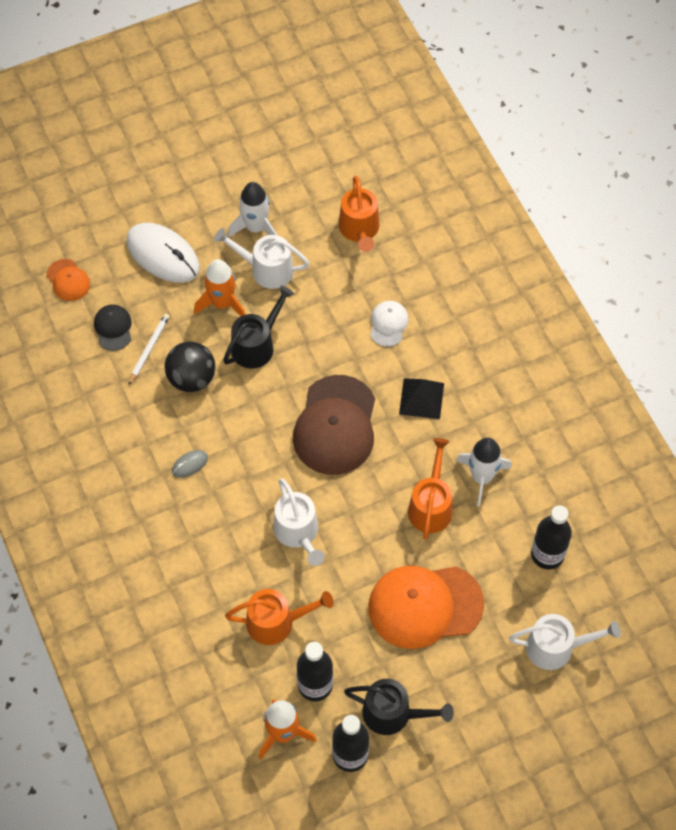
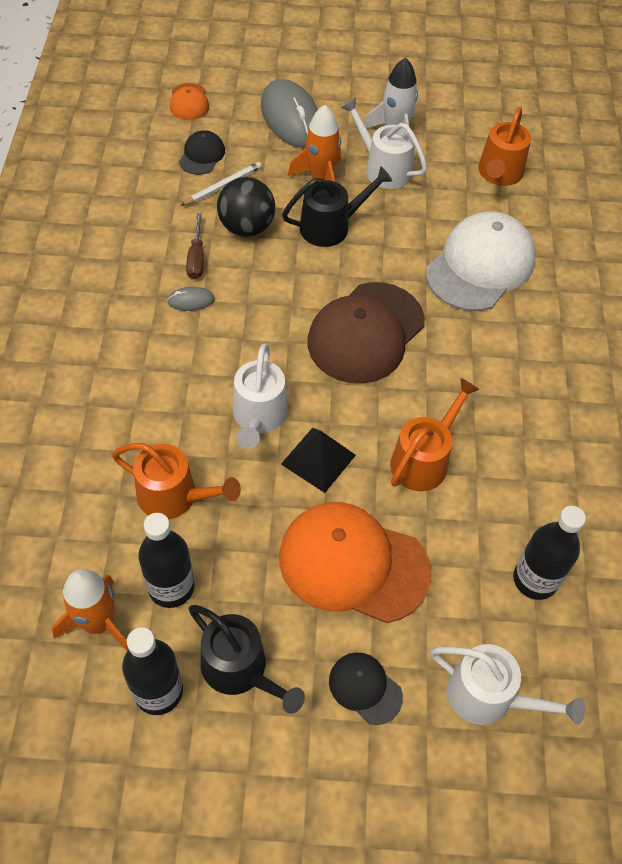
camera: 25 degrees right, 5 degrees down
(163, 255) = (291, 118): white mouse -> grey mouse
(170, 425) = (196, 258): none -> brown screwdriver
(388, 324) = (480, 266): white cap -> white cap, size x2.09
(421, 398) = (476, 349): black pyramid -> black pyramid (318, 459)
(478, 683) = (365, 688): none -> black cap
(482, 477) = (500, 458): white rocket -> none

